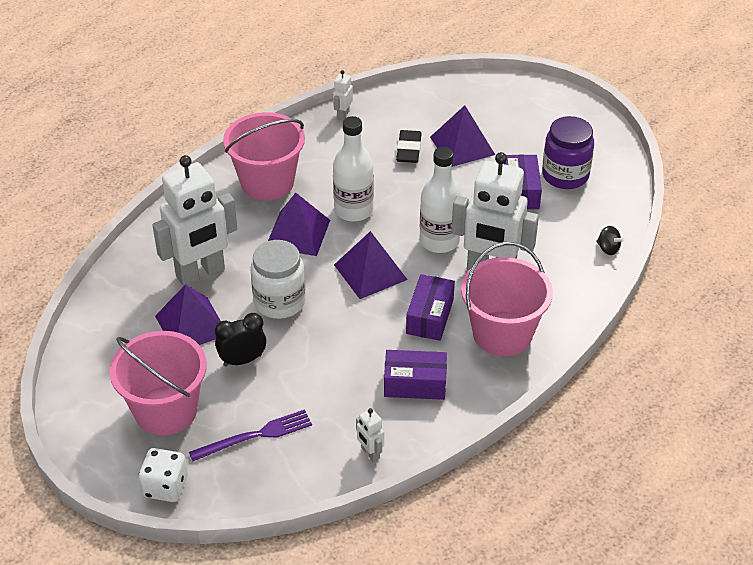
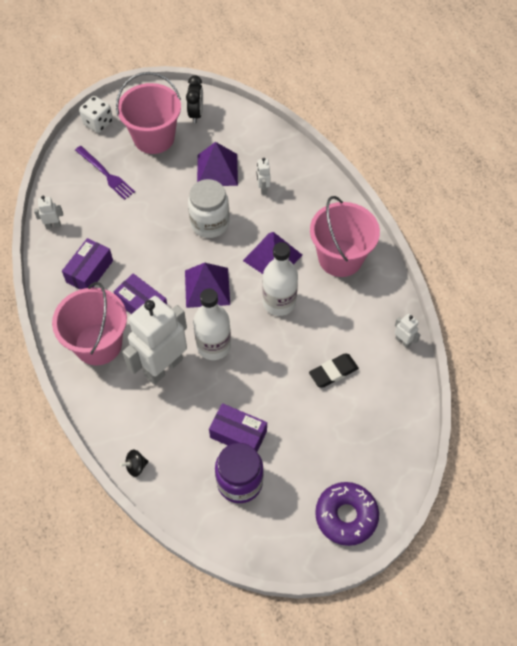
camera: 115 degrees right, 15 degrees up
(200, 273) = (263, 188): white robot -> white robot, size x0.41
(242, 360) = (170, 186): black clock -> black clock (196, 114)
(255, 436) = (106, 174): purple fork -> purple fork turned 45 degrees counterclockwise
(409, 149) = (333, 372): black eraser -> black eraser turned 60 degrees counterclockwise
(462, 145) = (319, 416): purple pyramid -> none
(542, 105) = (346, 516): none -> purple donut

